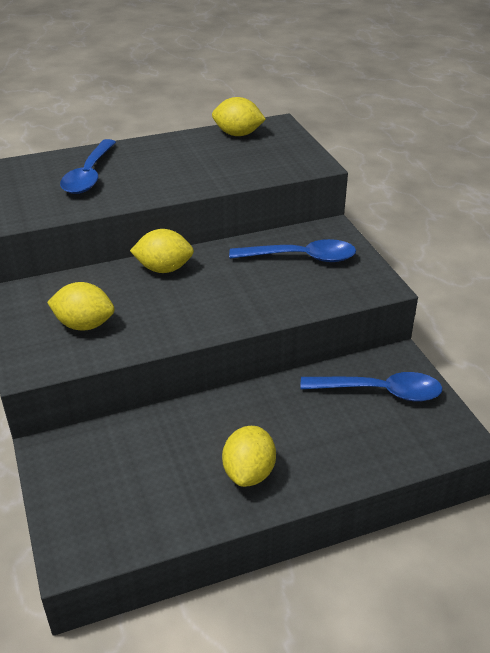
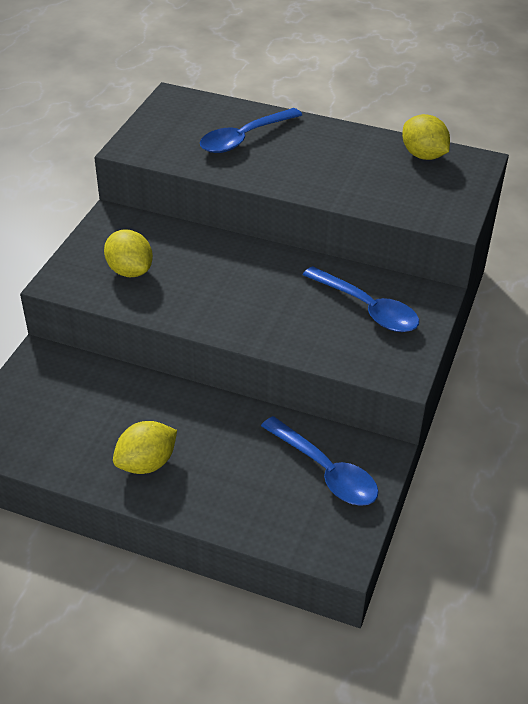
camera: 40 degrees right, 5 degrees up
(164, 269) = (241, 256): yellow lemon -> none

